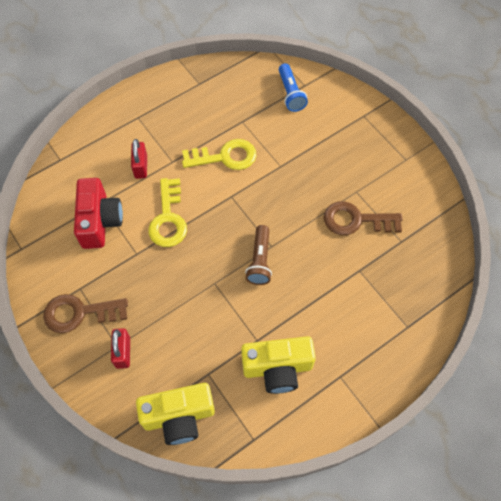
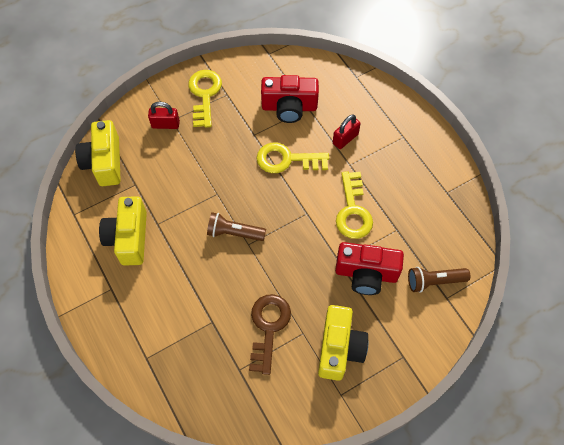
camera: 95 degrees right, 0 degrees up
(79, 313) = (204, 95): brown key -> yellow key
(141, 166) = (345, 139): red padlock -> red padlock turned 45 degrees counterclockwise
(290, 94) = (434, 281): blue flashlight -> brown flashlight
(290, 144) = (366, 274): none -> red camera
(365, 162) = (339, 348): none -> yellow camera

